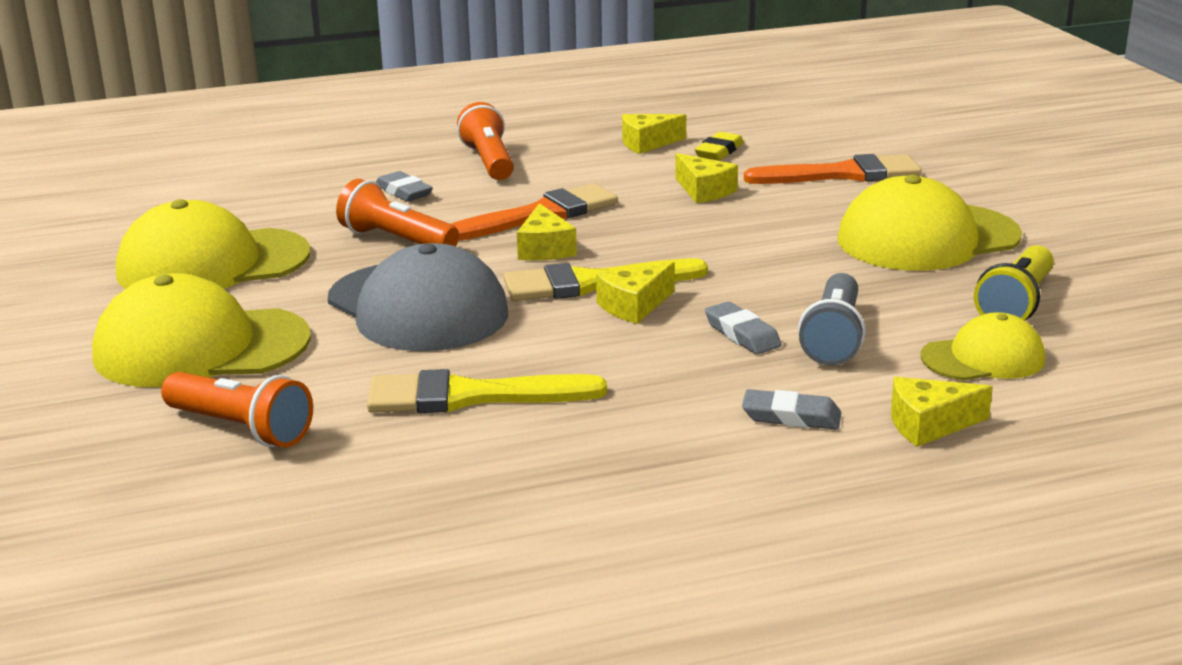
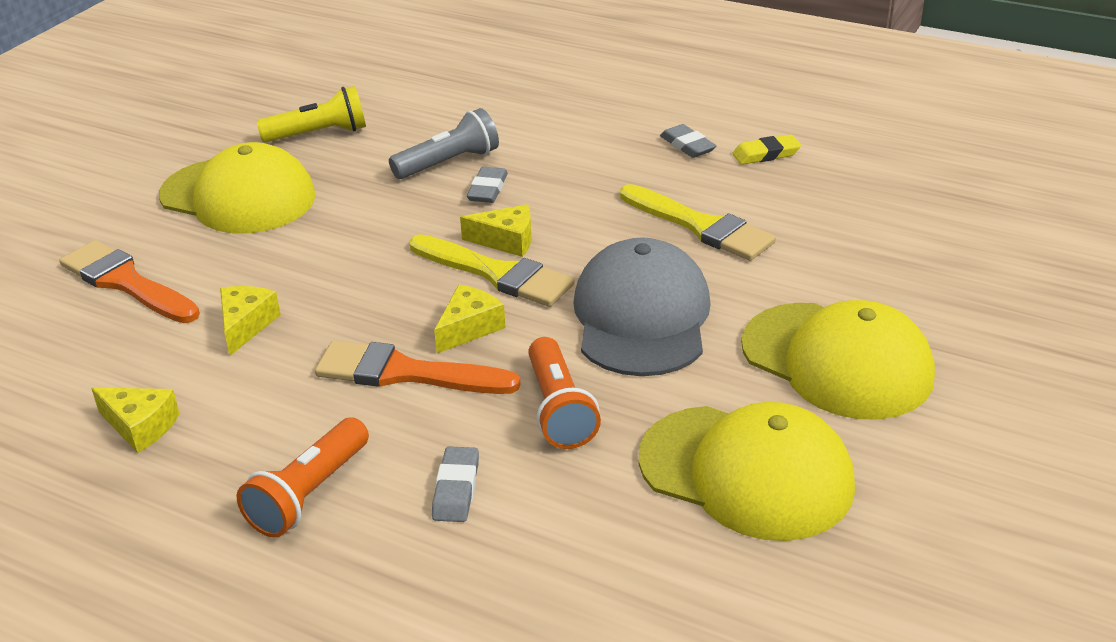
camera: 135 degrees left, 10 degrees up
(241, 429) = (863, 271): orange flashlight -> none
(719, 151) = (123, 372): yellow eraser -> yellow eraser (766, 154)
(791, 416) = (559, 137): grey eraser -> grey eraser (687, 145)
(929, 425) = (509, 105): yellow cheese -> none
(983, 358) = (409, 118): yellow cap -> none

